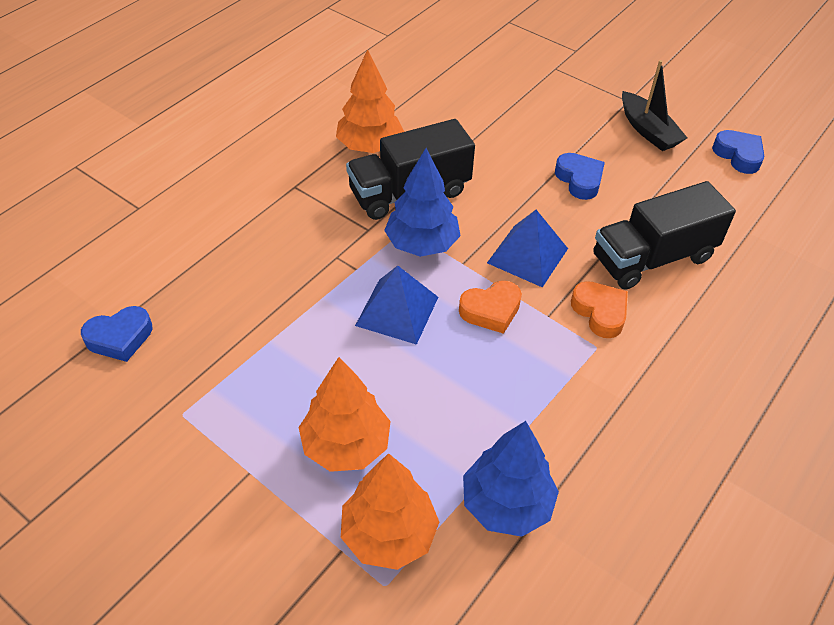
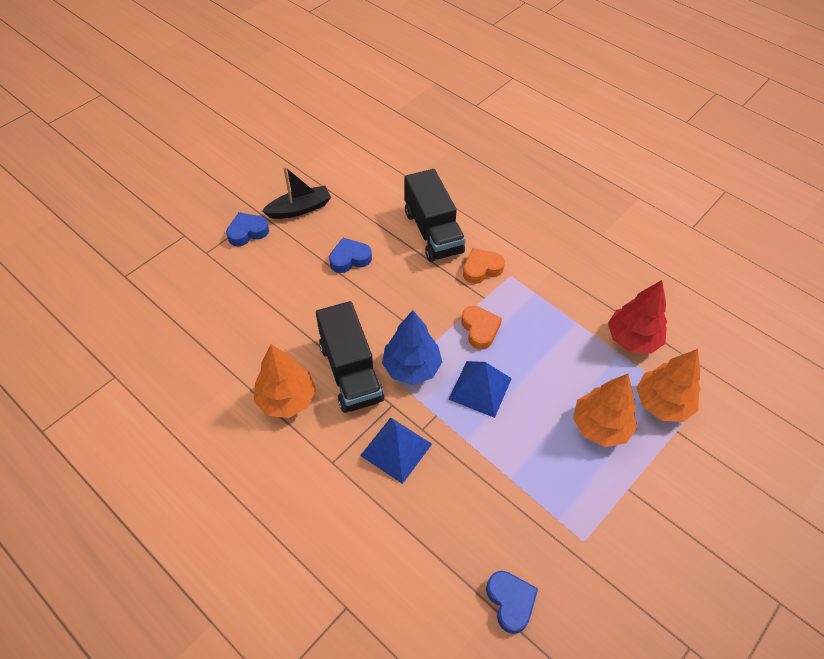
camera: 85 degrees left, 5 degrees up
(506, 504) = (632, 339): blue tree -> red tree
(527, 255) = (427, 301): blue pyramid -> blue pyramid (396, 449)
(738, 155) = (335, 166): blue heart -> blue heart (247, 232)

